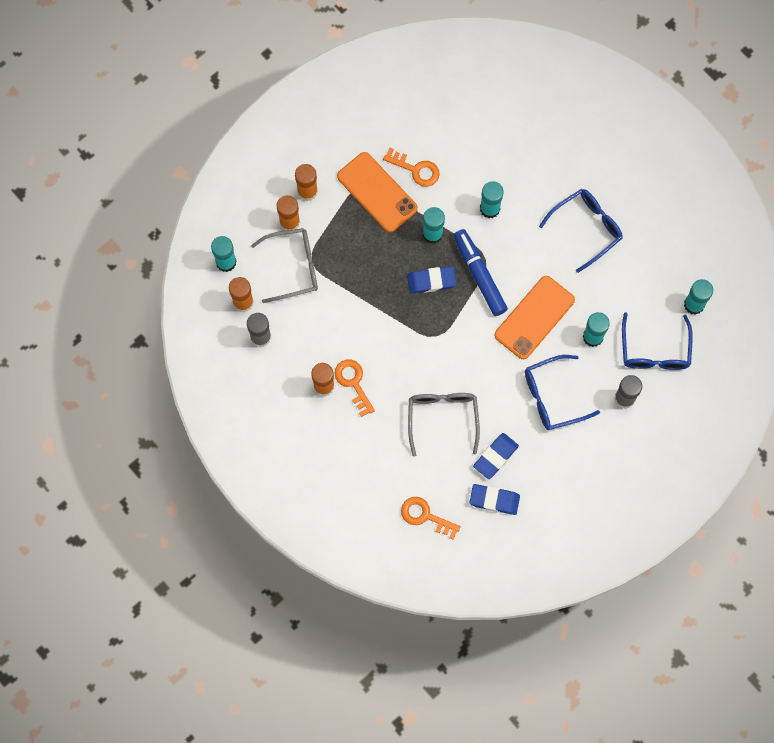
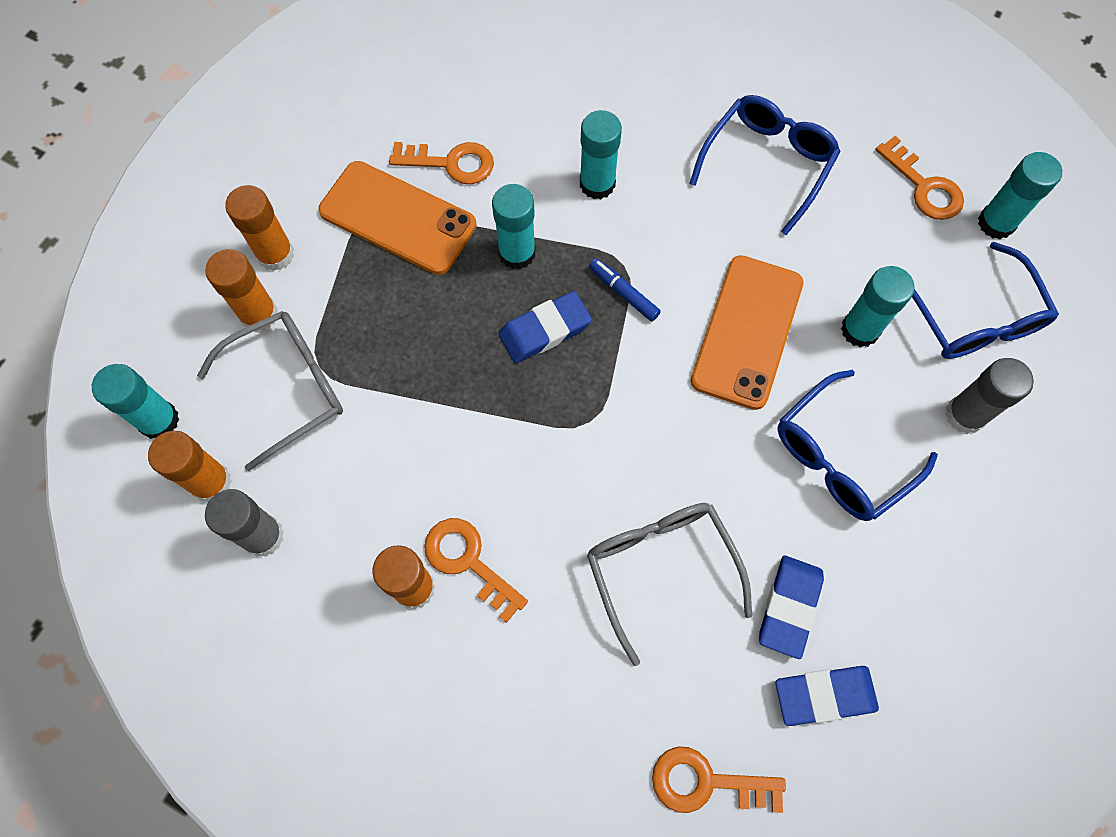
camera: 20 degrees left, 5 degrees down
(479, 275) = (623, 293): blue marker -> blue marker, size x0.50
(665, 270) = (923, 186): none -> orange key

